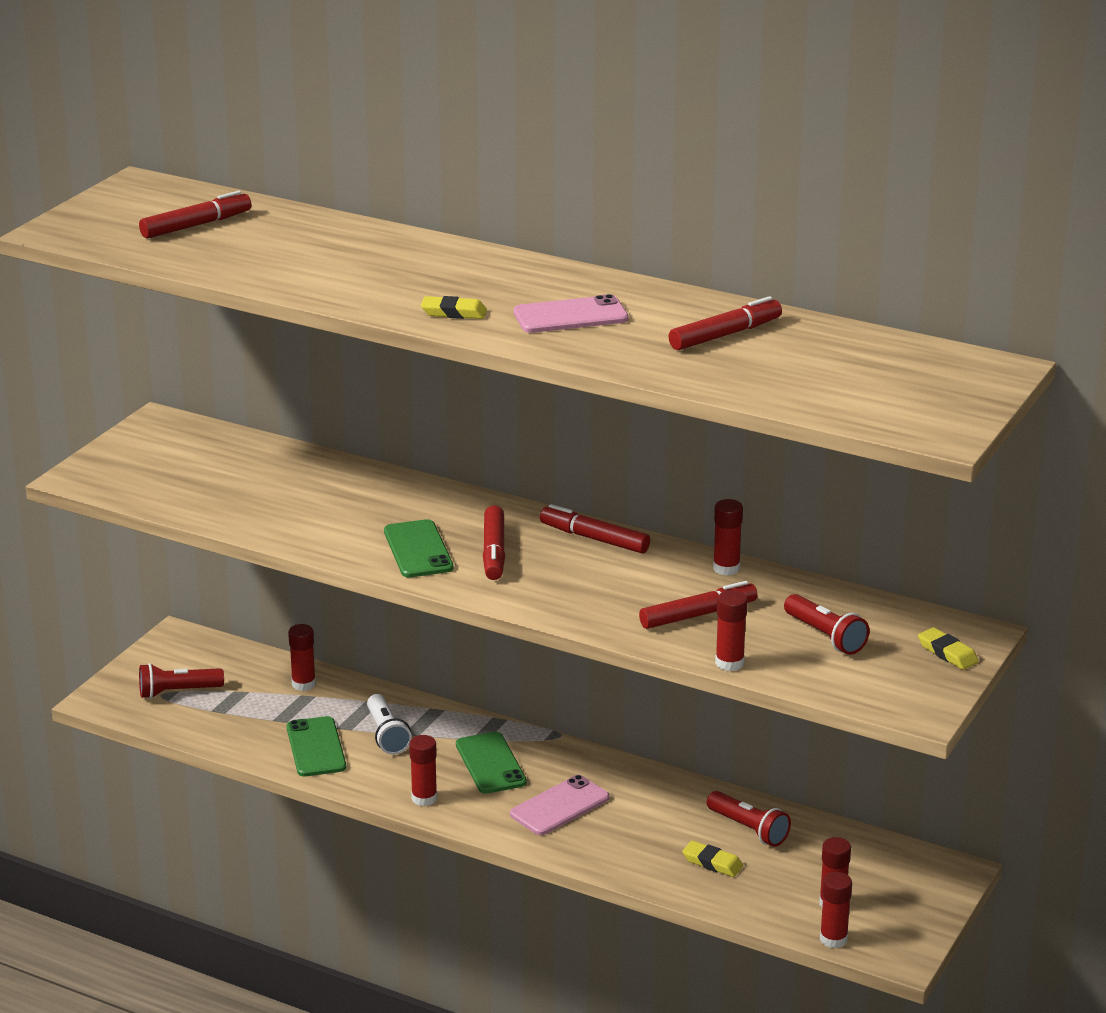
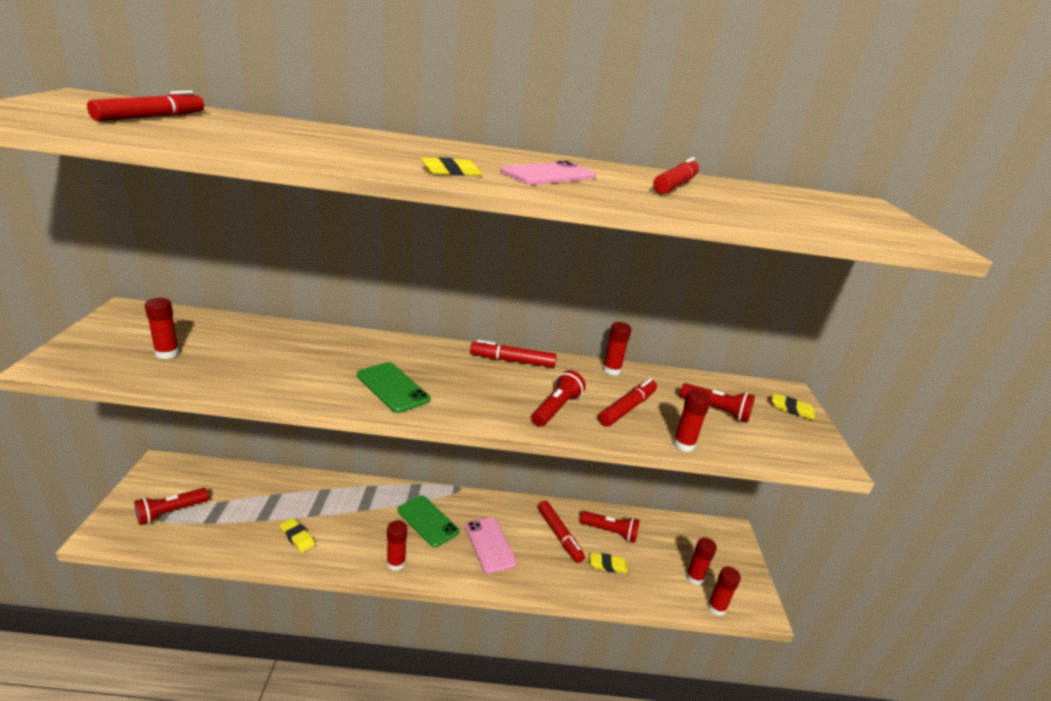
camera: 30 degrees left, 0 degrees up
(303, 684) = (270, 485): red glue stick -> red glue stick (167, 353)
(316, 747) = (297, 537): green phone -> yellow eraser
(387, 735) = (346, 514): white flashlight -> none
(494, 552) = (451, 381): red marker -> red marker (559, 535)
(559, 806) = (490, 545): pink phone -> pink phone turned 45 degrees counterclockwise
(601, 601) = (556, 409): none -> red flashlight

